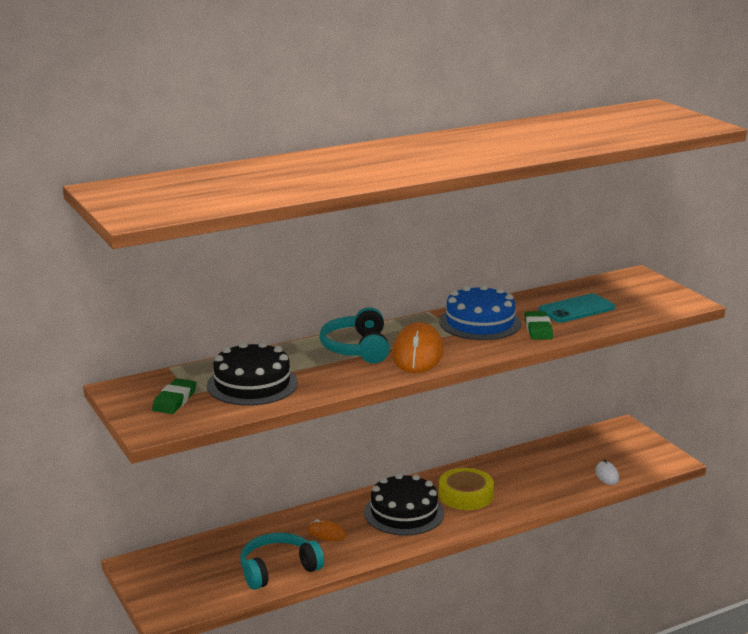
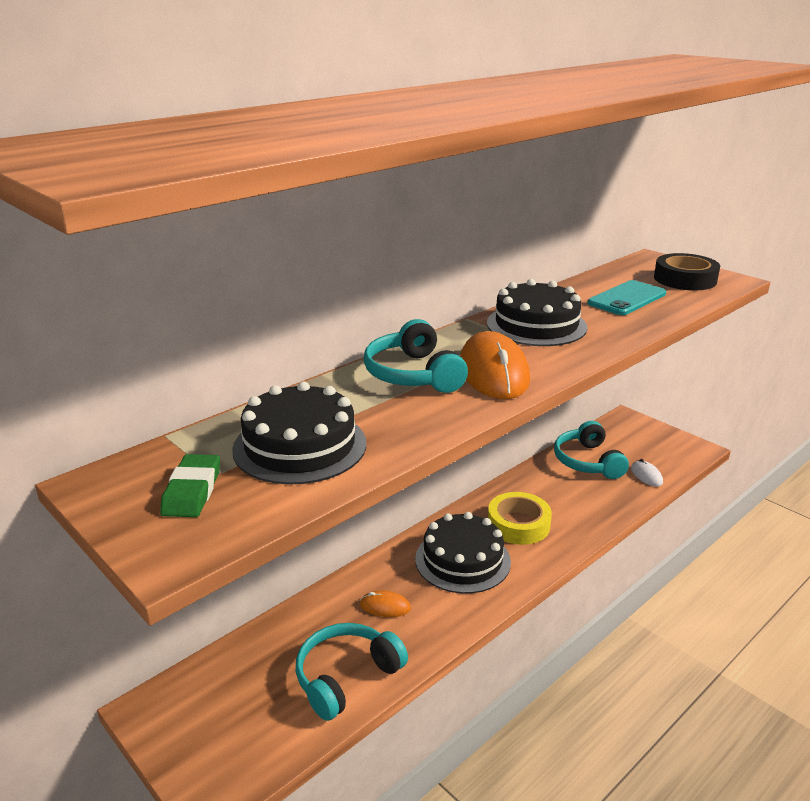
camera: 15 degrees left, 5 degrees up
(480, 322) = (536, 325): blue cake -> black cake
(538, 329) = (607, 325): green eraser -> none
(560, 457) = (587, 461): none -> turquoise headphones
(646, 297) = (685, 279): none -> black tape

